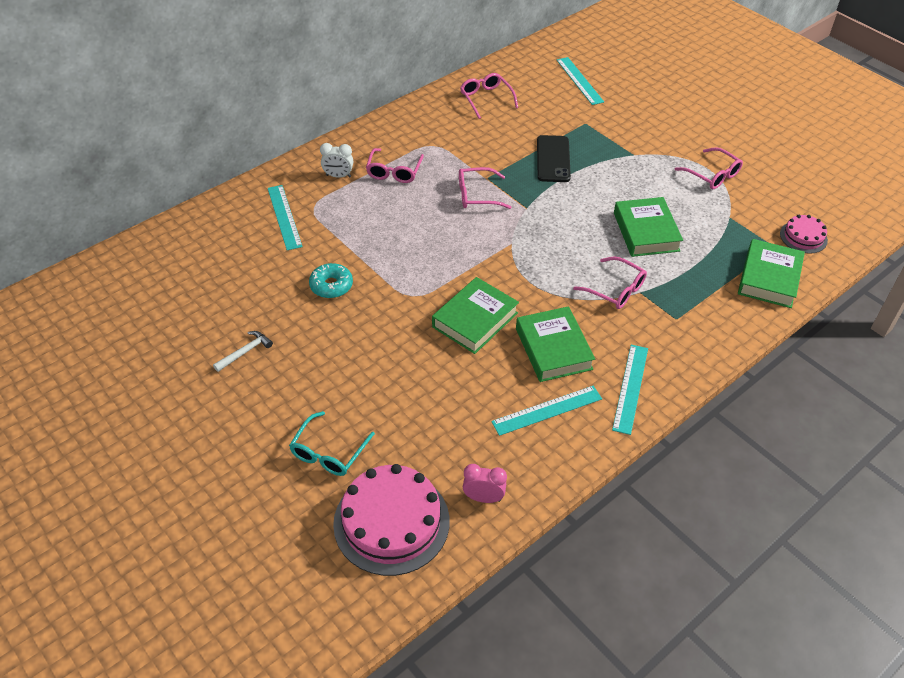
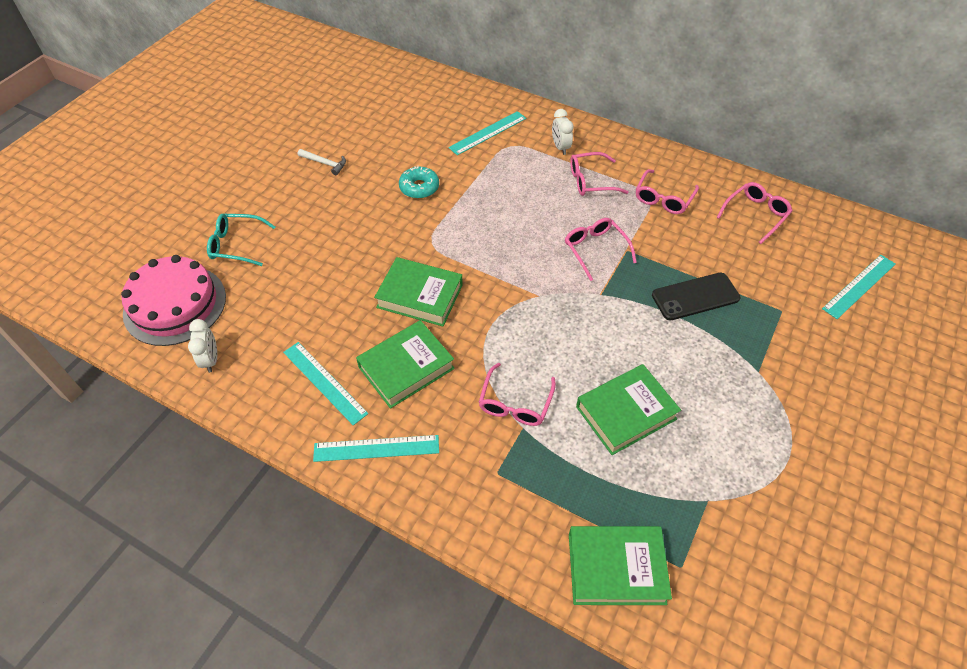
camera: 70 degrees right, 5 degrees up
(483, 498) = (211, 360): pink clock -> white clock
(712, 175) = (779, 465): pink glasses -> pink glasses (663, 198)
(803, 237) = (723, 603): pink cake -> none

